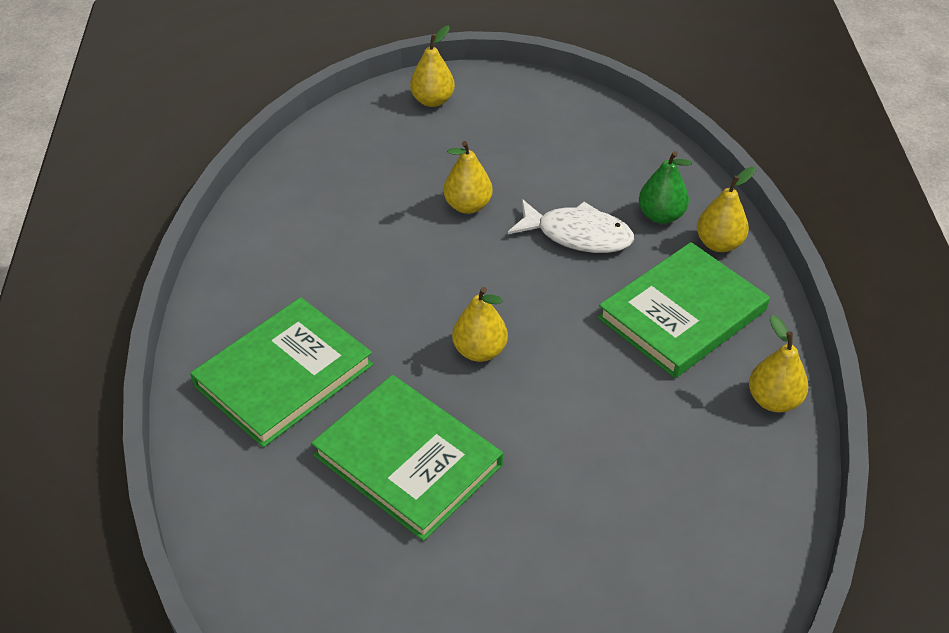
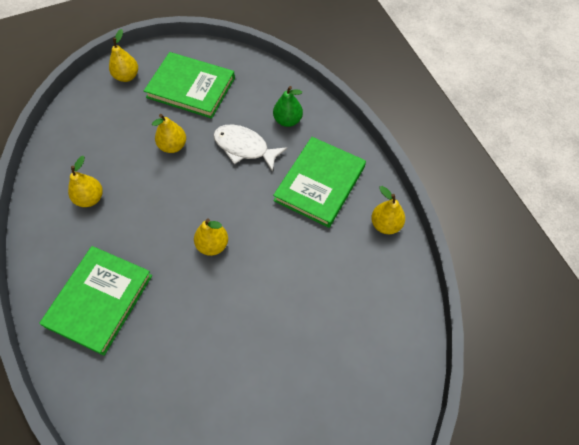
camera: 20 degrees left, 15 degrees up
(407, 460) = (194, 334): green book -> green book (191, 88)
(577, 235) = (244, 147): white fish -> white fish turned 150 degrees counterclockwise
(719, 243) = (325, 130): yellow pear -> yellow pear (90, 198)

